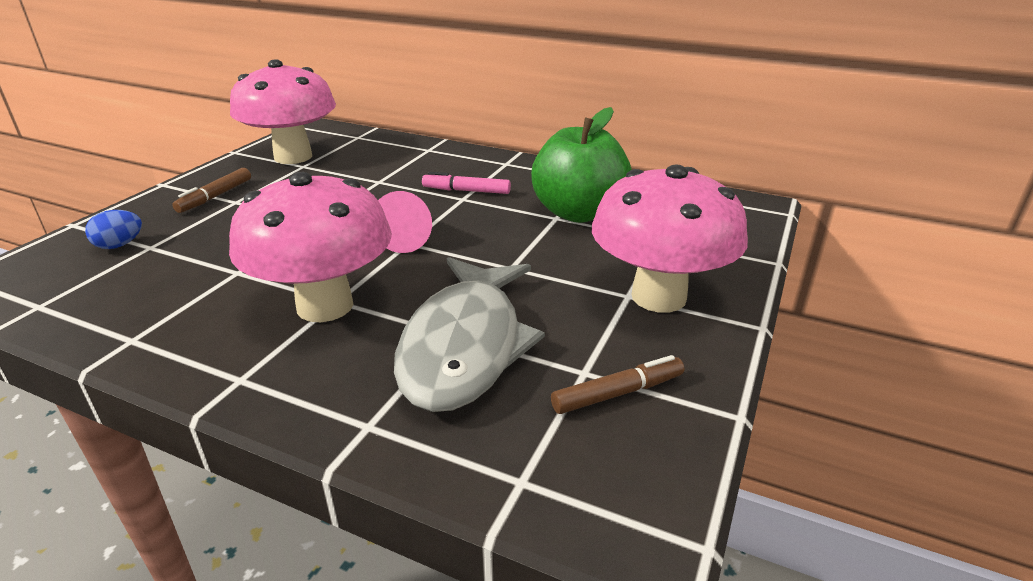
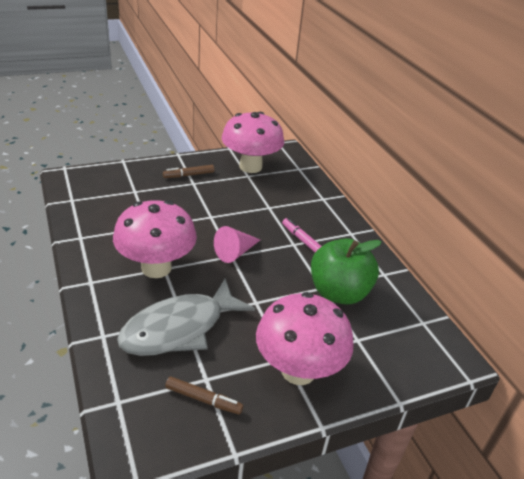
camera: 40 degrees right, 5 degrees up
(119, 245) = (125, 184): blue egg -> none

